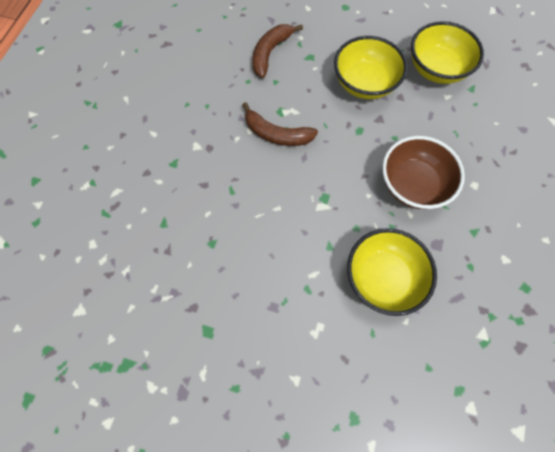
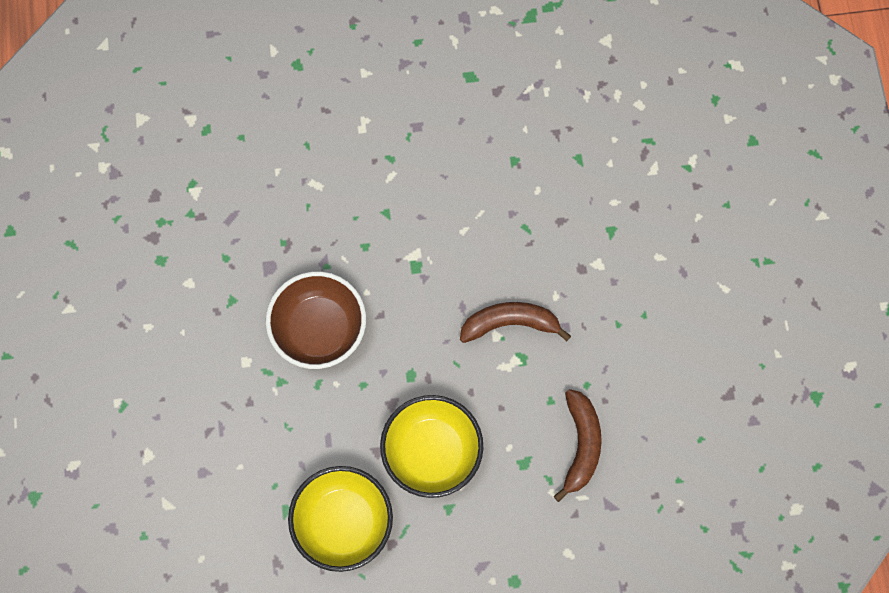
camera: 155 degrees right, 5 degrees up
(383, 278) = (316, 204): yellow bowl -> none

